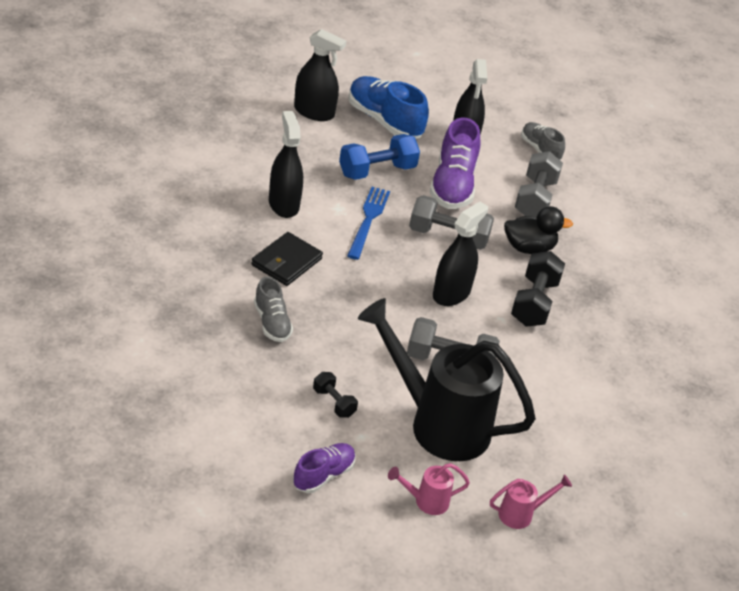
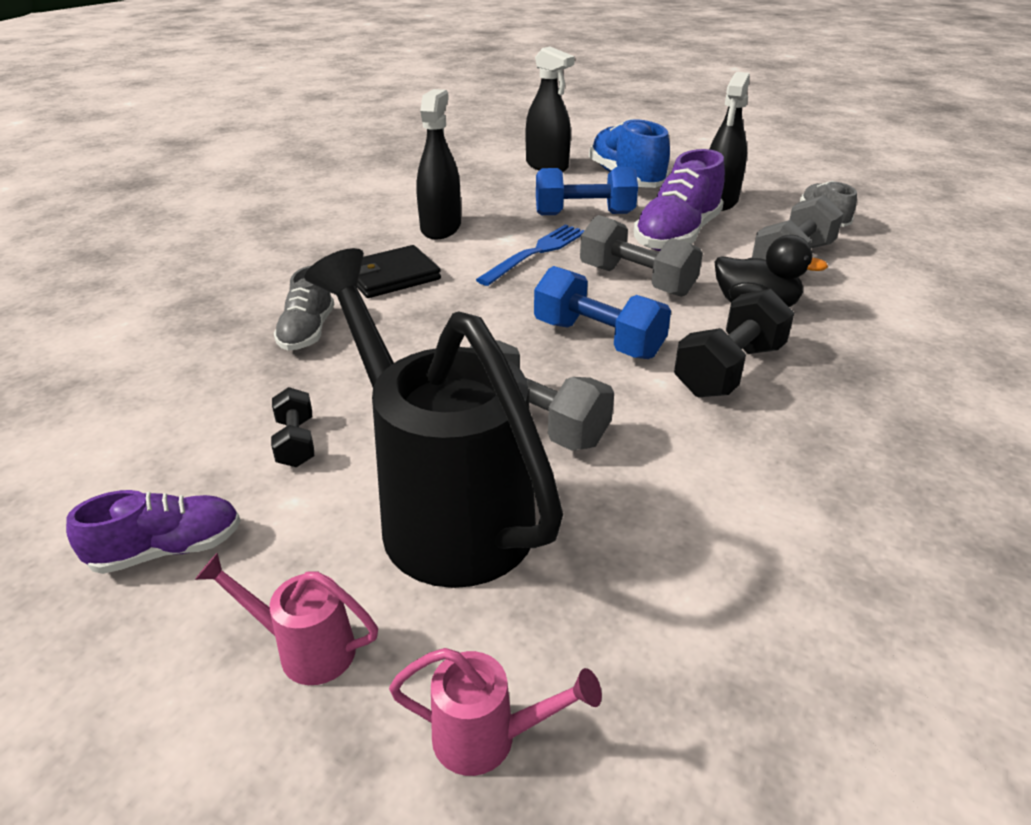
camera: 30 degrees right, 5 degrees down
(451, 293) = (598, 339): black spray bottle -> blue dumbbell

